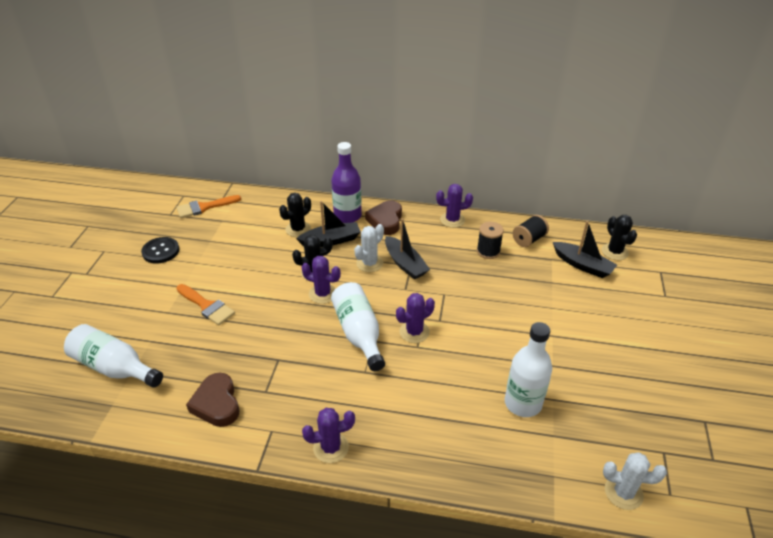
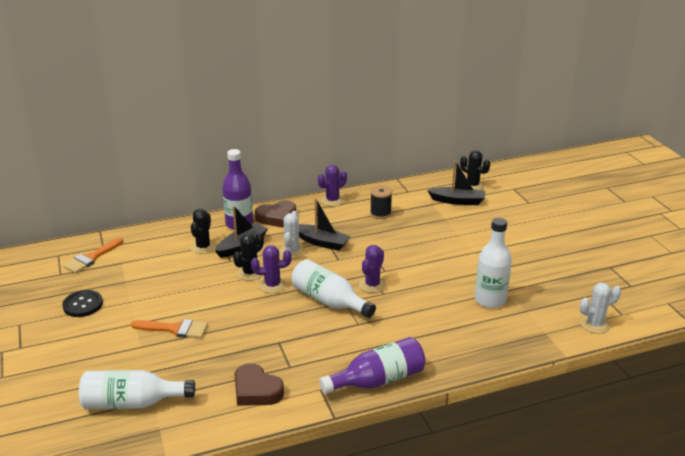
camera: 30 degrees left, 10 degrees down
(331, 447) = (378, 380): purple cactus -> purple bottle
(386, 221) = (276, 217): brown heart -> brown heart turned 90 degrees counterclockwise
(528, 239) = (404, 196): black spool -> none

